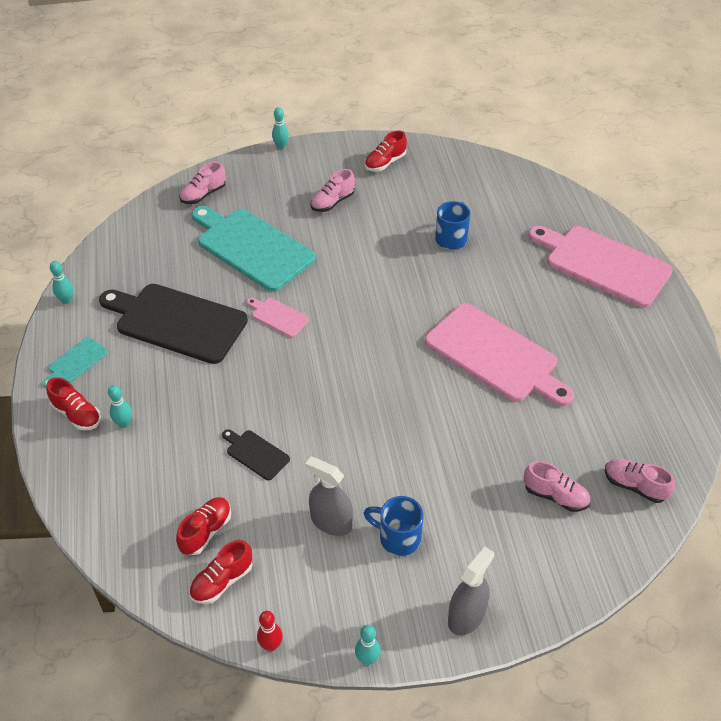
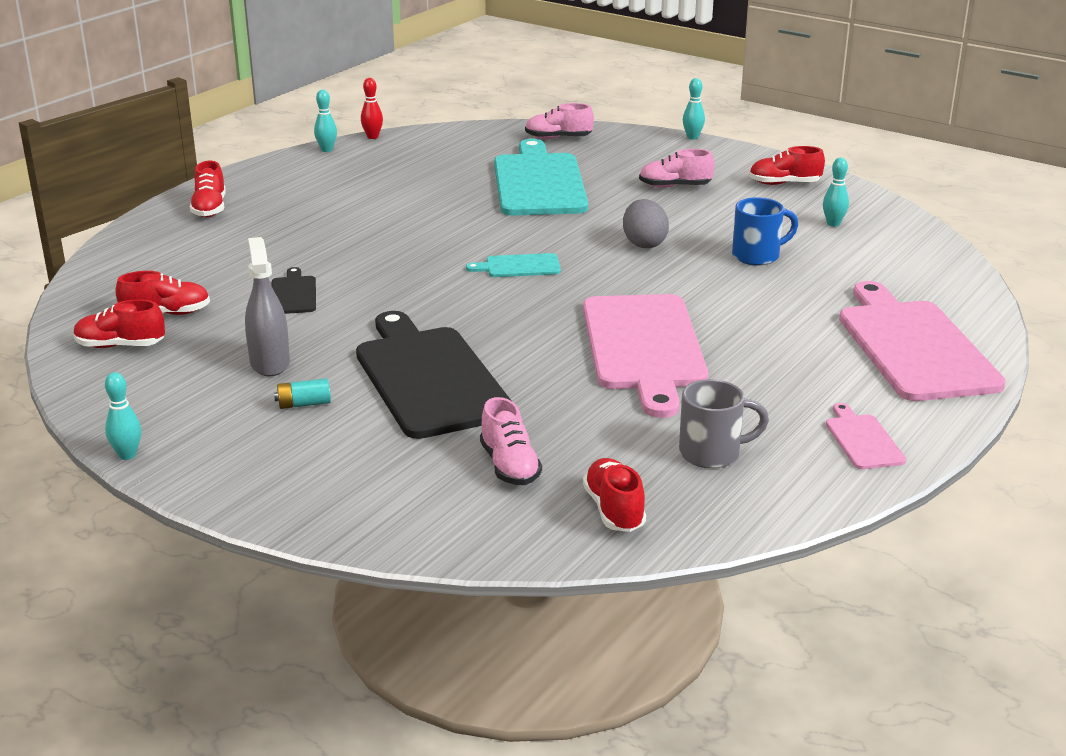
camera: 45 degrees right, 20 degrees down
(76, 362) = (266, 183): turquoise cutting board -> turquoise cutting board (519, 266)
(124, 423) = (232, 229): turquoise bowling pin -> turquoise bowling pin (833, 223)
(177, 322) = (386, 196): black cutting board -> black cutting board (429, 378)
(271, 645) = (78, 400): red bowling pin -> red bowling pin (372, 137)
(278, 316) = (478, 229): pink cutting board -> pink cutting board (863, 440)
(384, 267) = (644, 244): none -> grey egg
(398, 538) = (304, 404): blue mug -> turquoise battery
(466, 616) = (259, 485): grey spray bottle -> none
(621, 411) = (712, 453): none -> grey mug
(634, 486) = (614, 510): pink shoe -> red shoe

